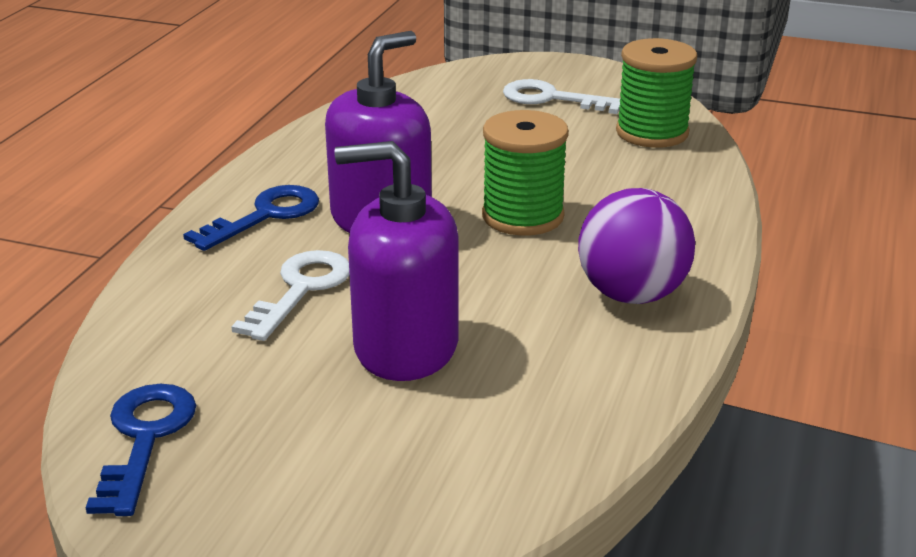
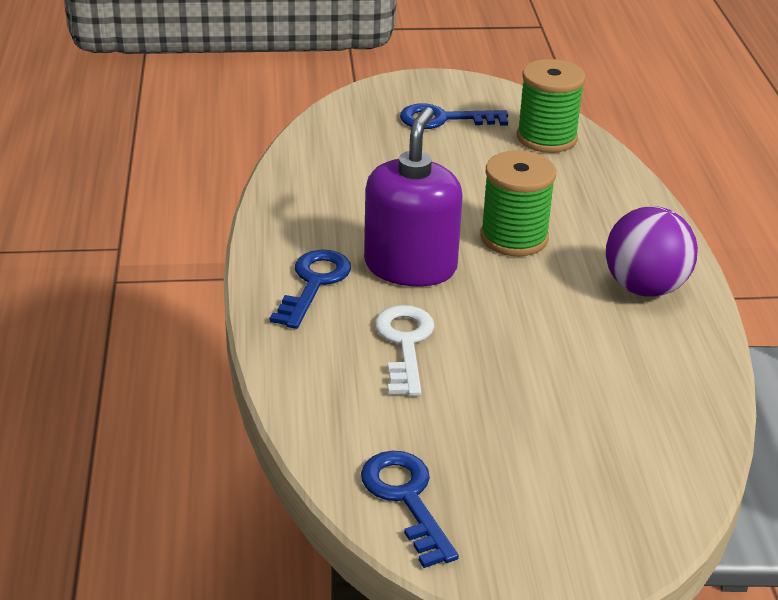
camera: 25 degrees left, 5 degrees up
(405, 347) = (525, 372): purple soap dispenser -> none
(552, 99) = (444, 119): white key -> blue key

